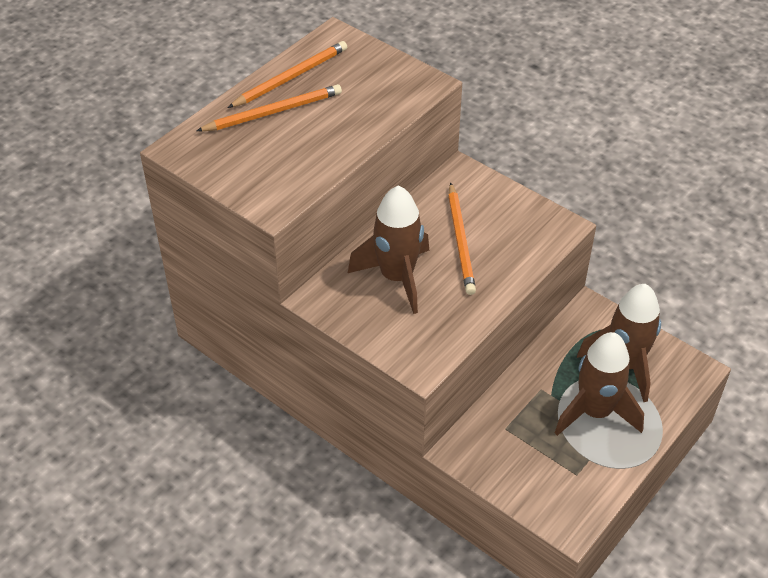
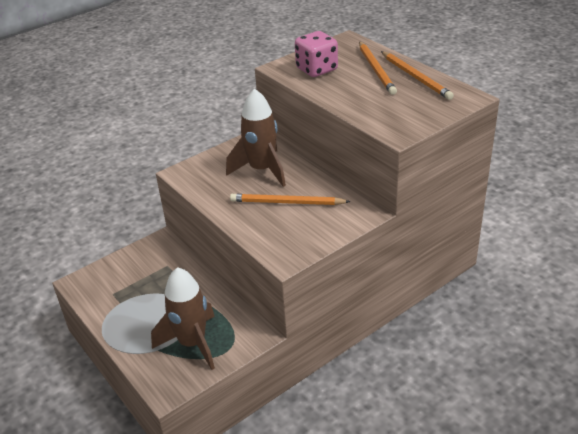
camera: 105 degrees right, 10 degrees down
(277, 167) = (316, 69): none -> pink dice
(595, 412) = (157, 315): brown rocket -> none

